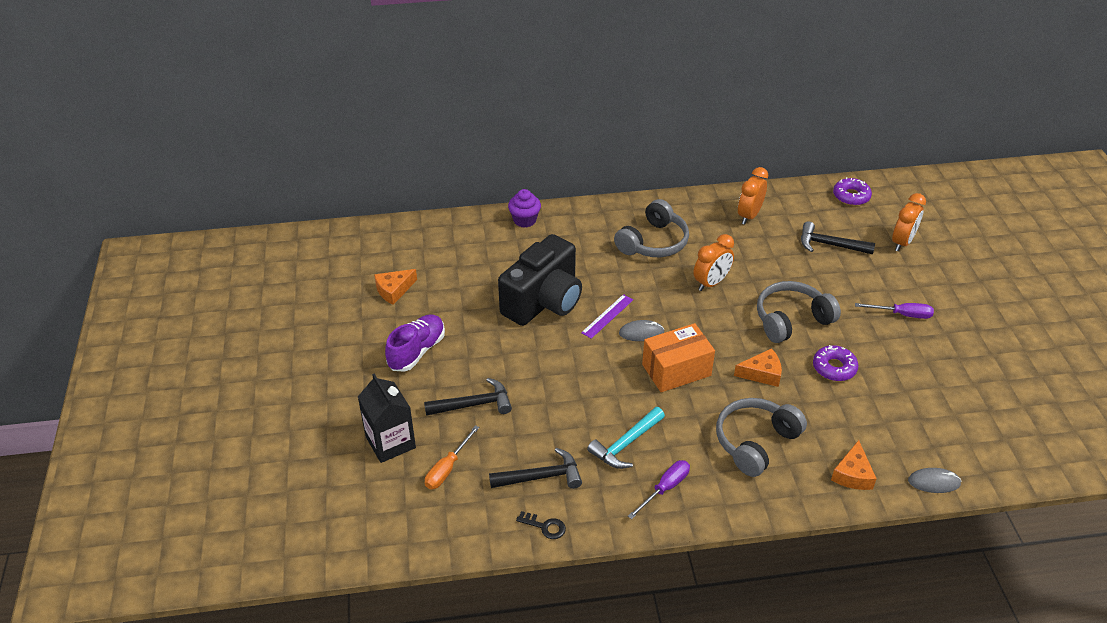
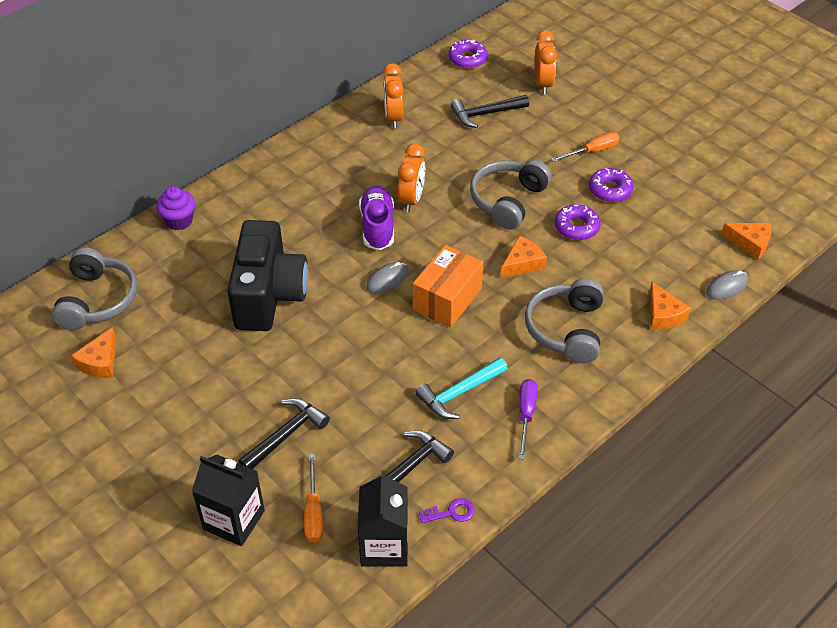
camera: 35 degrees left, 5 degrees up
(417, 351) = (181, 413): purple shoe -> purple shoe (377, 227)
(476, 521) = (384, 546): none -> black carton
(545, 526) = (451, 512): black key -> purple key
(607, 316) = (342, 279): purple ruler -> none
(626, 444) = (459, 393): turquoise hammer -> turquoise hammer turned 45 degrees clockwise
(653, 242) = (326, 184): grey headphones -> grey headphones (98, 300)
(891, 352) = (610, 190): none -> purple donut
(902, 314) = (592, 151): purple screwdriver -> orange screwdriver
(990, 458) = (750, 243): none -> orange cheese

